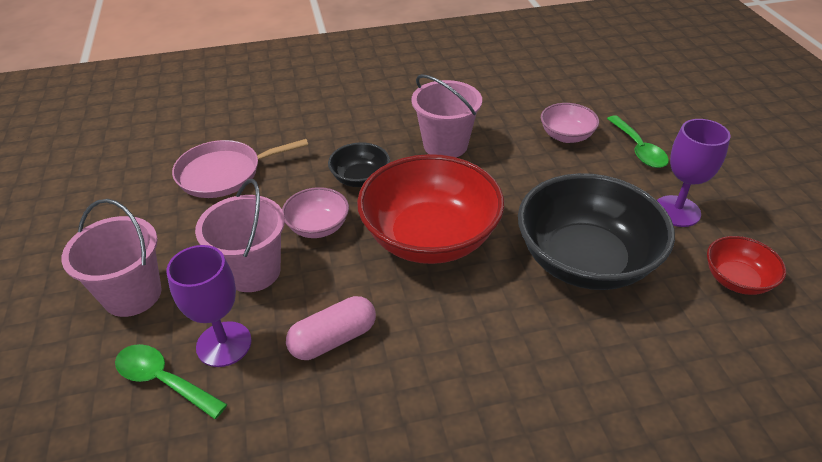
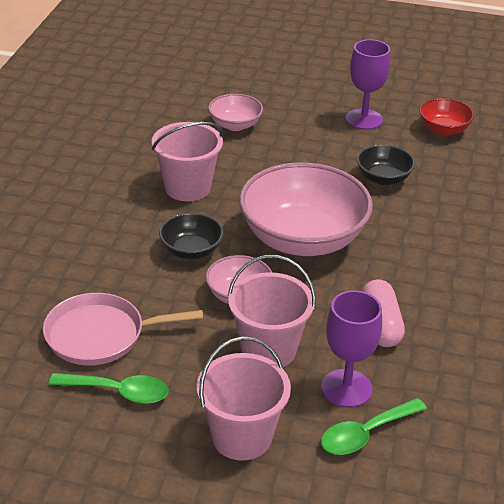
camera: 65 degrees left, 5 degrees down
(224, 173) = (100, 335): pink pan -> pink pan turned 75 degrees clockwise
(430, 238) = (303, 239): red bowl -> pink bowl
(585, 260) = (383, 178): black bowl -> black bowl, size x0.48
(638, 149) = (283, 102): green spoon -> green spoon (118, 392)

